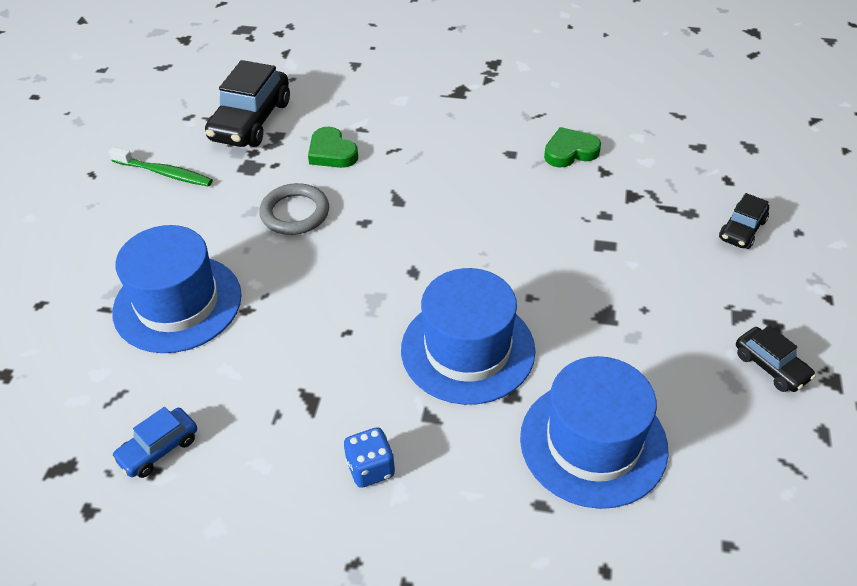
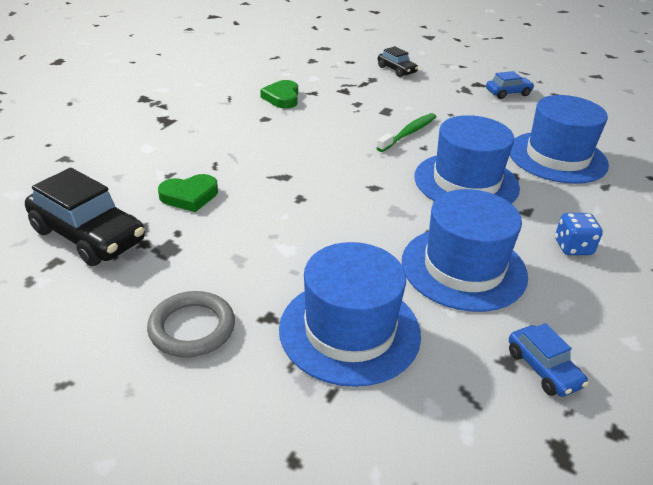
camera: 75 degrees left, 10 degrees down
(164, 173) = (122, 314): green toothbrush -> green toothbrush (408, 133)
(293, 369) = (463, 268): none -> blue hat
(295, 213) = (261, 232): grey ring -> grey ring (192, 328)
(771, 366) = (508, 93): black car -> blue car

